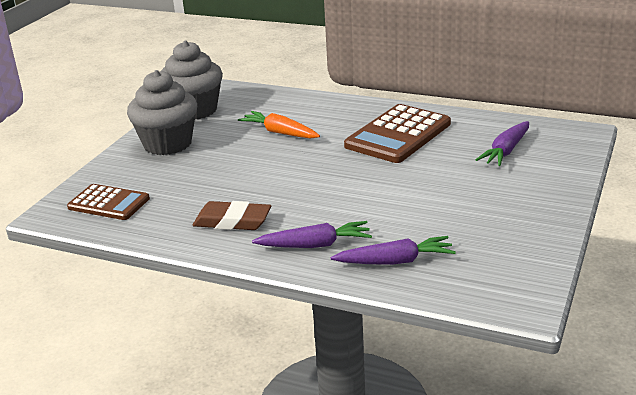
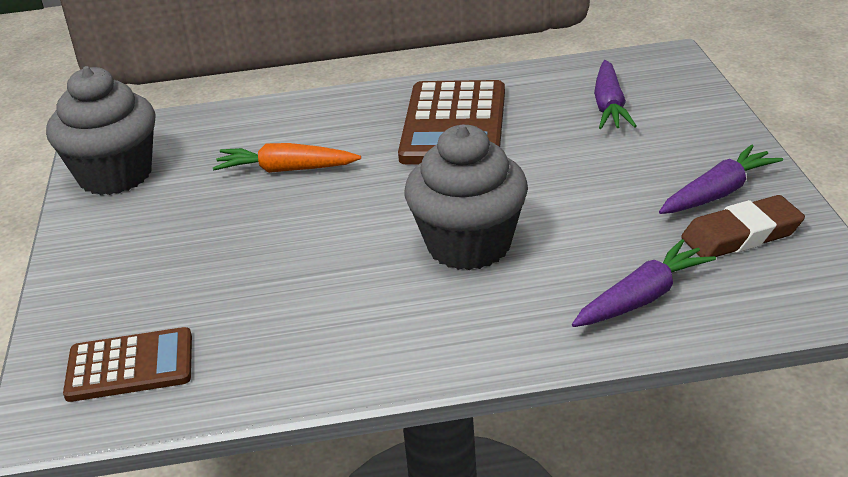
camera: 30 degrees left, 5 degrees up
(167, 144) = (127, 239): grey cupcake -> grey cupcake (469, 245)
(232, 221) = (360, 323): brown eraser -> brown eraser (741, 235)
(315, 245) = (515, 314): purple carrot -> purple carrot (718, 193)

